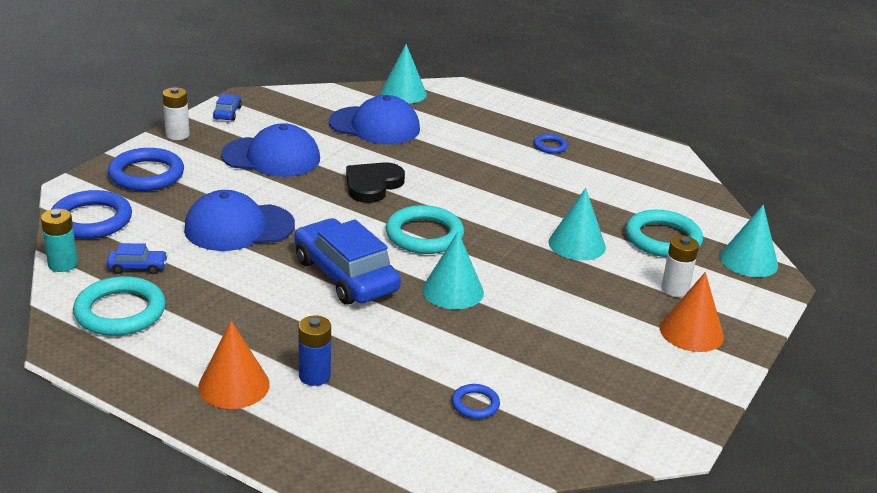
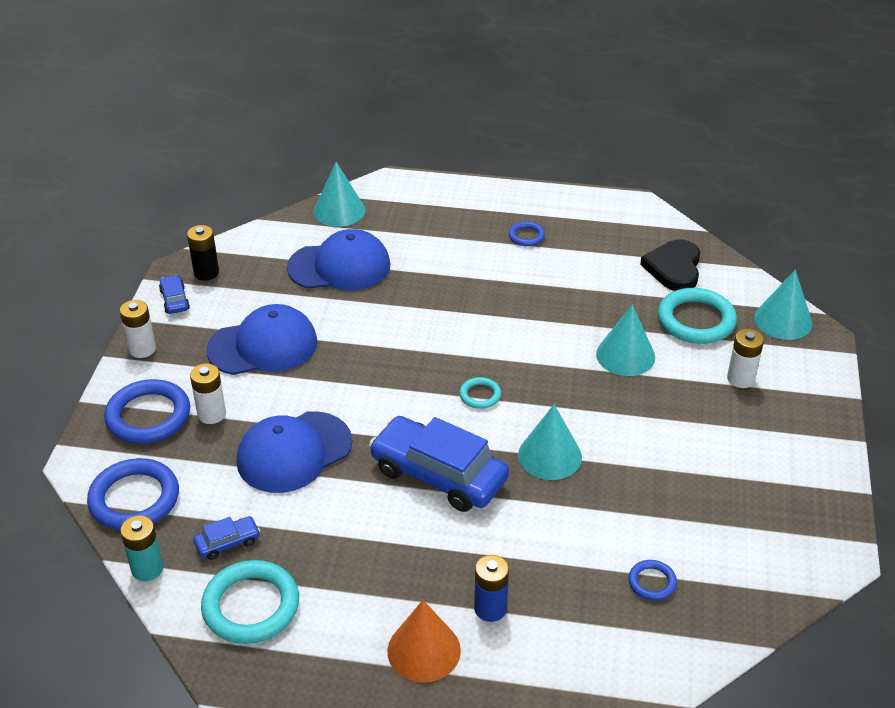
camera: 20 degrees left, 10 degrees up
(195, 186) = (211, 414): none -> white battery
(266, 103) = (206, 272): none -> black battery
(372, 185) = (389, 348): black heart -> black heart (674, 268)
(424, 235) = (480, 395): turquoise ring -> turquoise ring, size x0.50
(691, 332) = (782, 424): orange cone -> none

